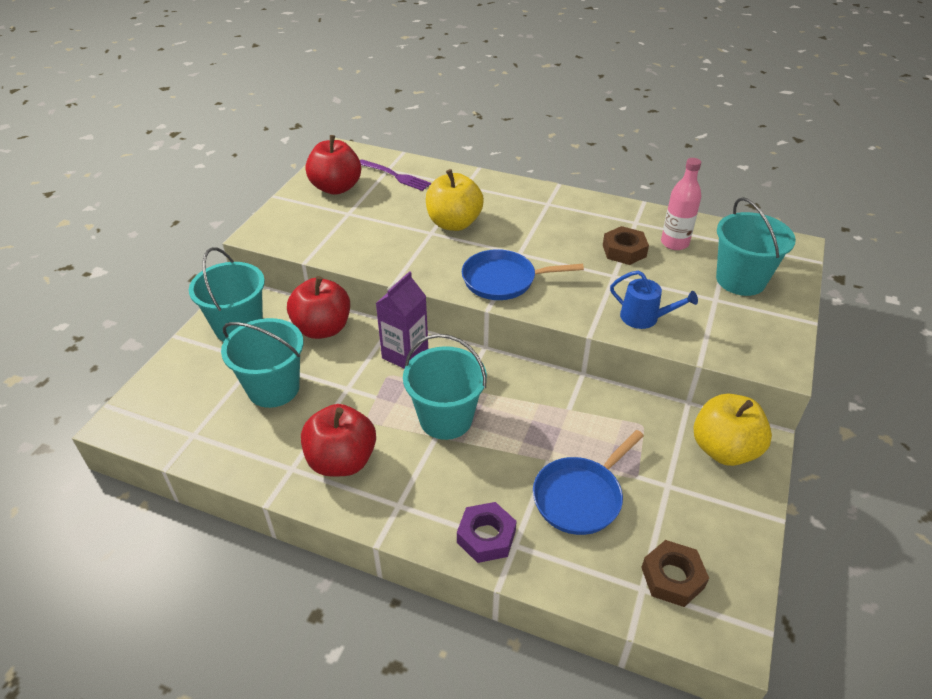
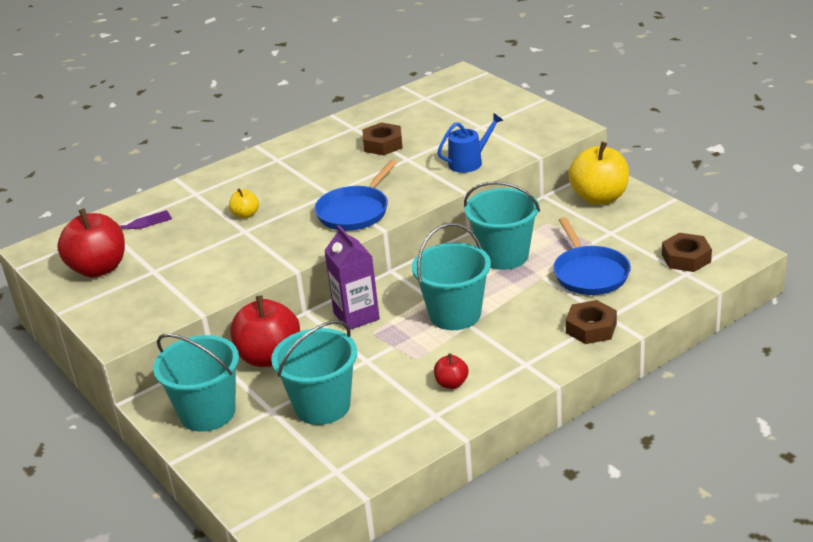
camera: 55 degrees left, 10 degrees down
(342, 461) = (451, 383): red apple -> red apple, size x0.48
(454, 223) = (245, 215): yellow apple -> yellow apple, size x0.48
(486, 537) = (591, 328): purple nut -> brown nut
(674, 243) = (399, 120): pink bottle -> none
(740, 280) = (471, 109): turquoise bucket -> turquoise bucket (504, 256)

